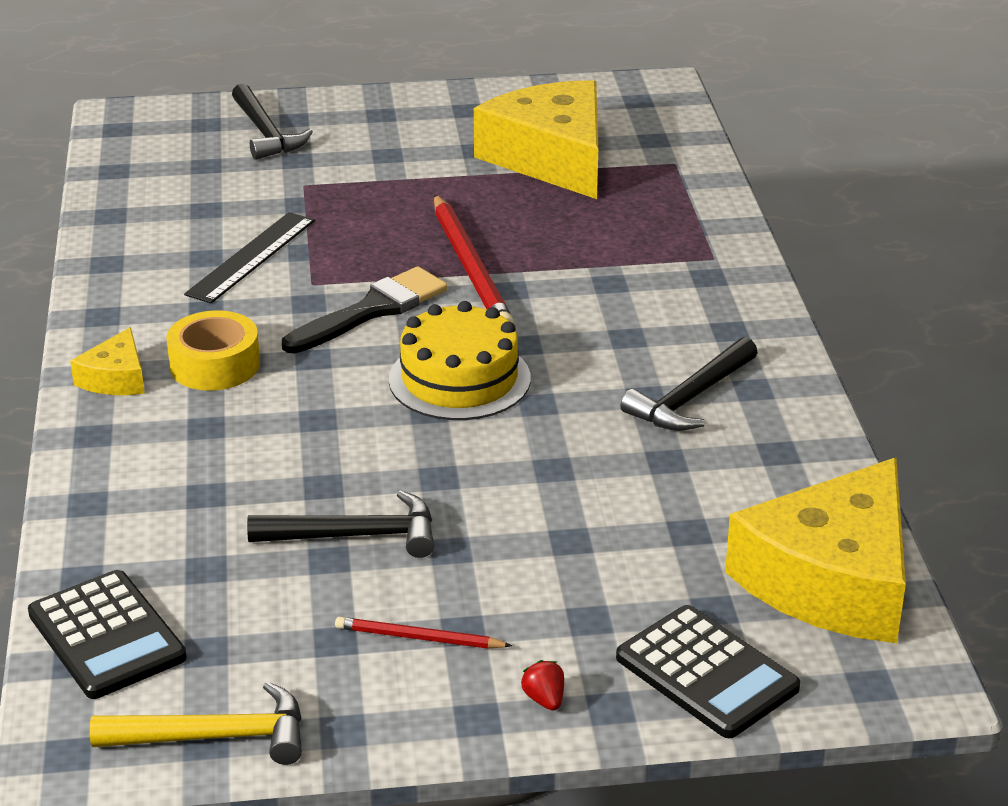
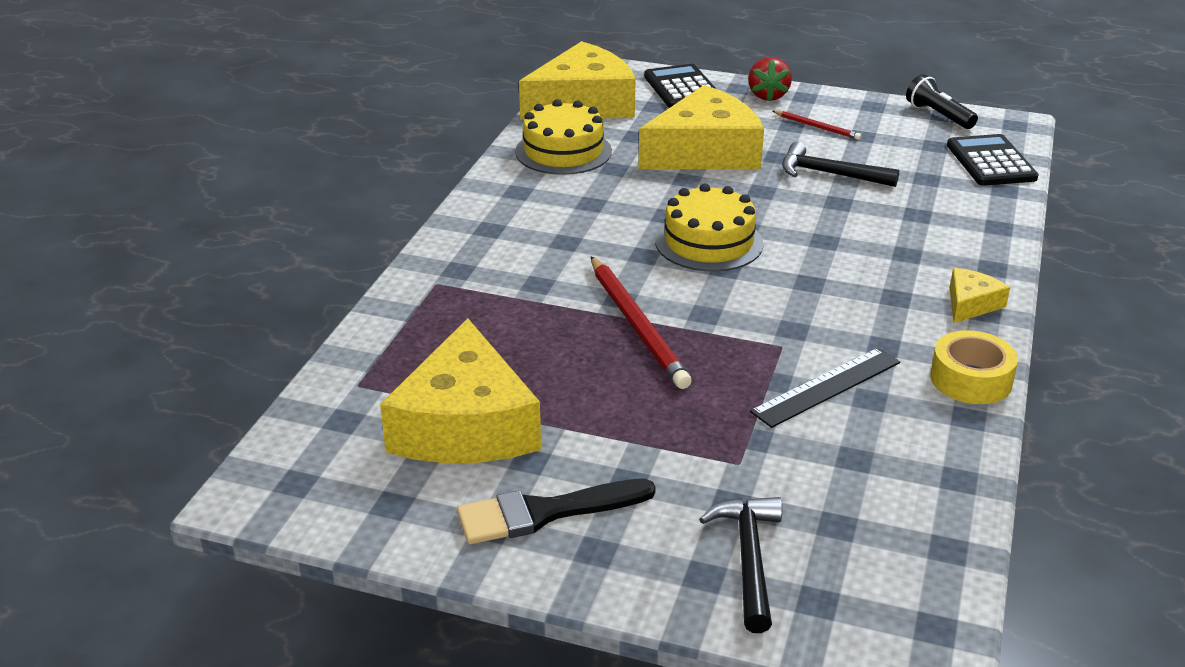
camera: 155 degrees left, 0 degrees up
(214, 737) = (938, 115): yellow hammer -> black flashlight
(215, 365) = (889, 295): yellow tape -> yellow tape (971, 379)
(372, 310) = (743, 308): black brush -> black brush (545, 513)
(471, 267) = (637, 325): red pencil -> red pencil turned 150 degrees clockwise
(544, 699) = (768, 96): red strawberry -> red strawberry, size x1.90
(563, 527) = (705, 152): none -> yellow cheese
(691, 398) = (563, 195): black hammer -> none
(763, 470) = (563, 151): none -> yellow cake

